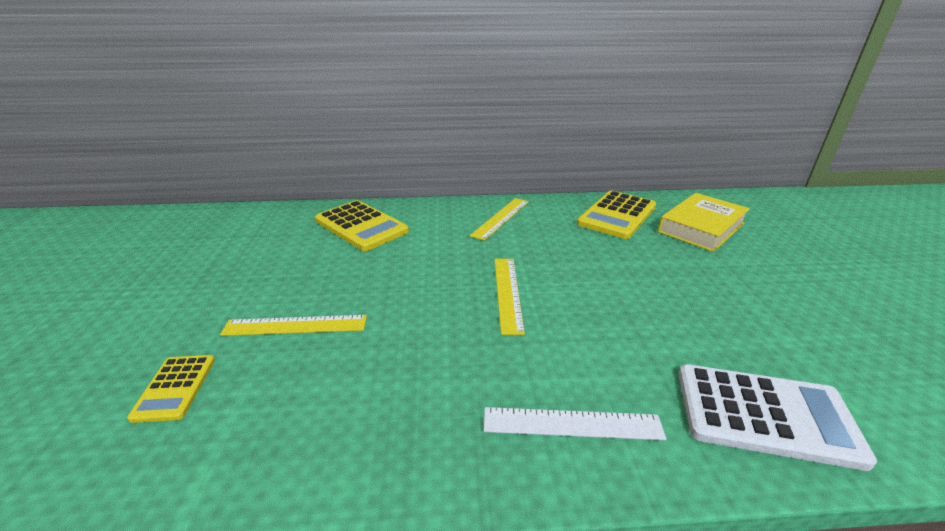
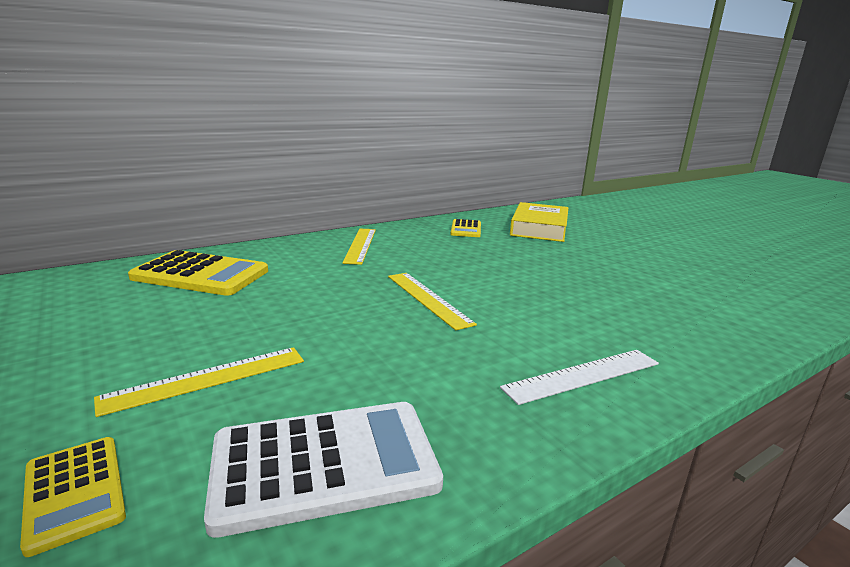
camera: 30 degrees left, 10 degrees down
(617, 215) = (466, 229): yellow calculator -> yellow calculator, size x0.56
(765, 415) = (699, 330): white calculator -> white calculator (325, 464)

